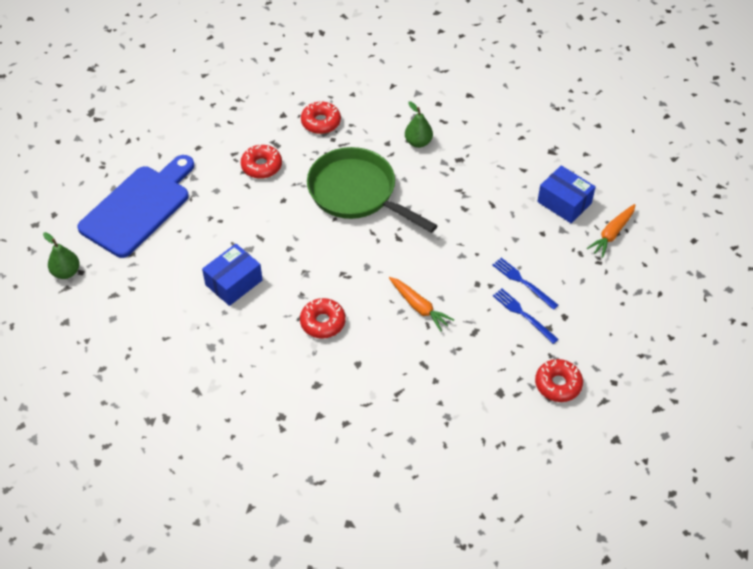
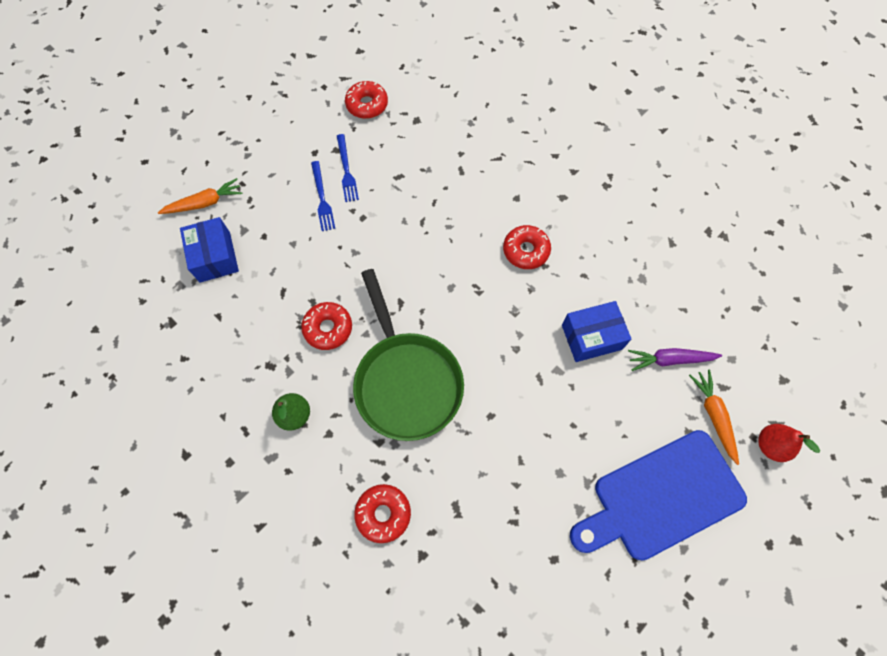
camera: 150 degrees left, 15 degrees up
(66, 272) = (770, 445): green pear -> red pear
(163, 295) = (670, 360): none -> purple carrot
(261, 166) = (490, 481): red donut -> red donut (328, 328)
(419, 307) = (430, 222): orange carrot -> orange carrot (713, 416)

